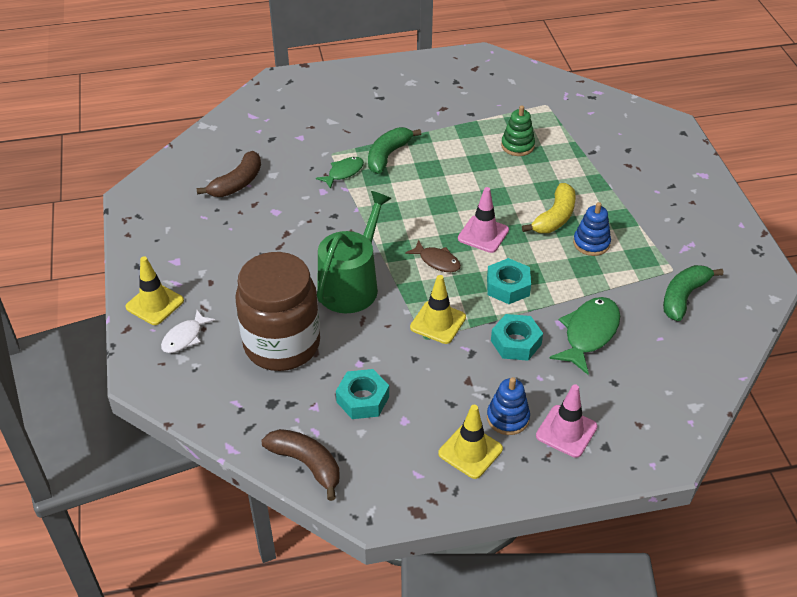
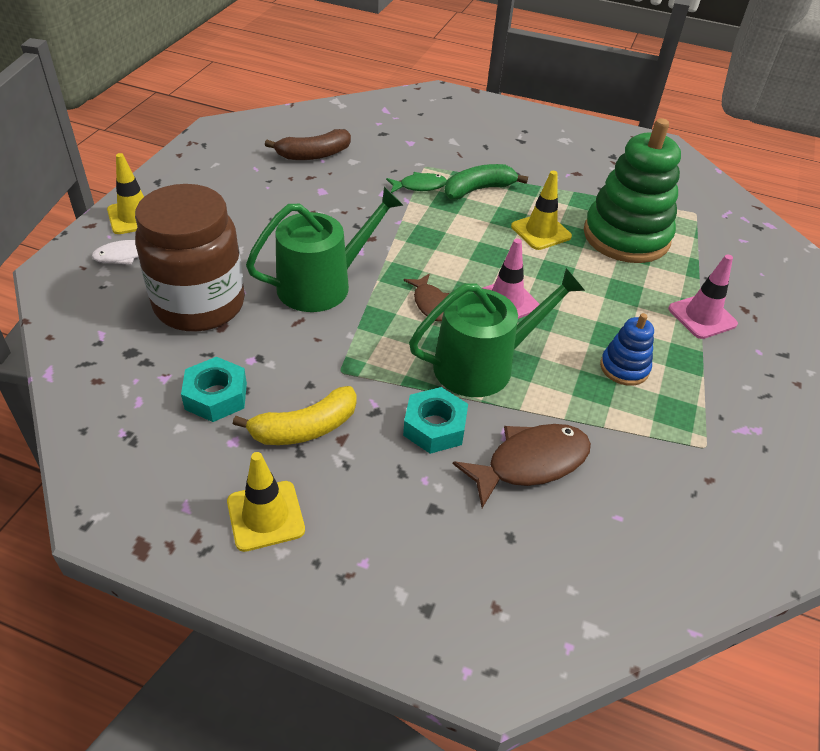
camera: 30 degrees right, 0 degrees up
(306, 464) = (94, 428): brown banana -> none
(438, 322) = (371, 362): yellow traffic cone -> yellow traffic cone (541, 231)
(508, 286) = (483, 365): turquoise nut -> green watering can
(508, 418) = (344, 504): blue stacking toy -> none
(517, 146) = (626, 236): green stacking toy -> green stacking toy, size x2.11
(554, 217) = (604, 322): yellow banana -> yellow banana (305, 428)
(566, 431) = (396, 560): pink traffic cone -> pink traffic cone (702, 316)
(589, 333) = (530, 463): green fish -> brown fish
(683, 297) = (693, 485): green banana -> none

